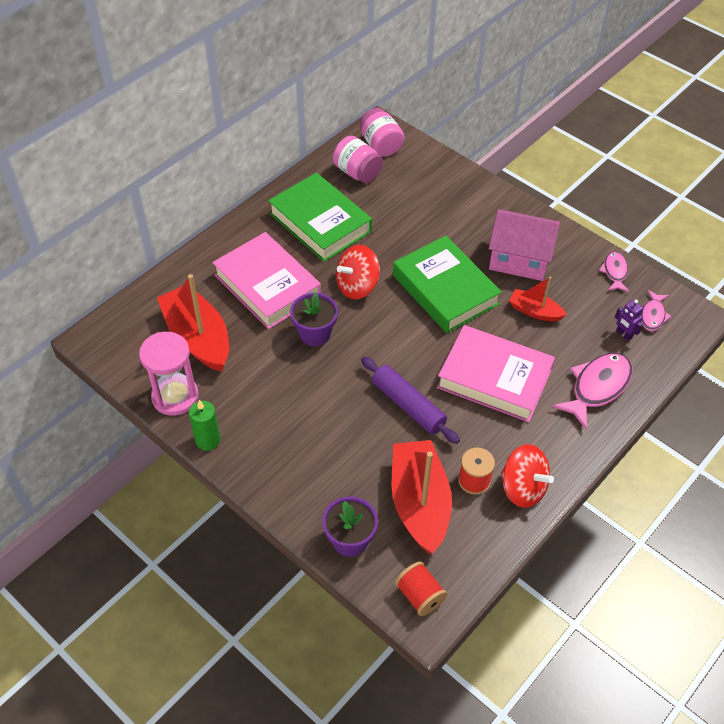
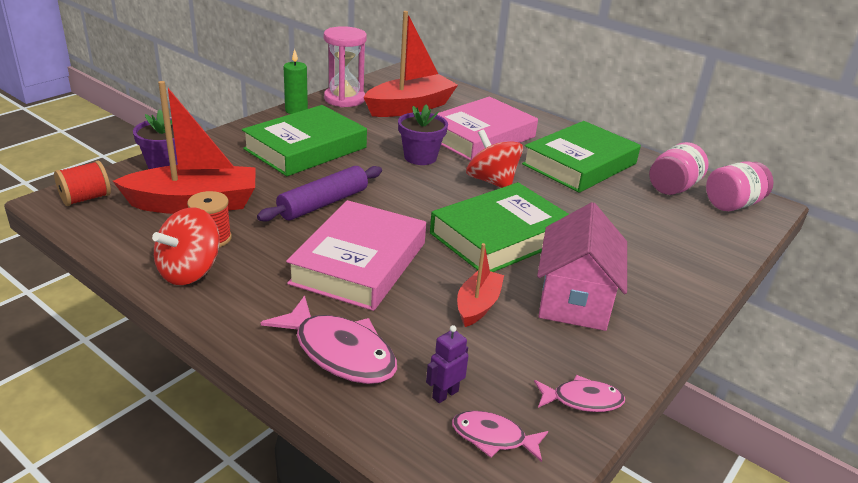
camera: 85 degrees right, 20 degrees down
(301, 425) = (306, 148): none -> green book

